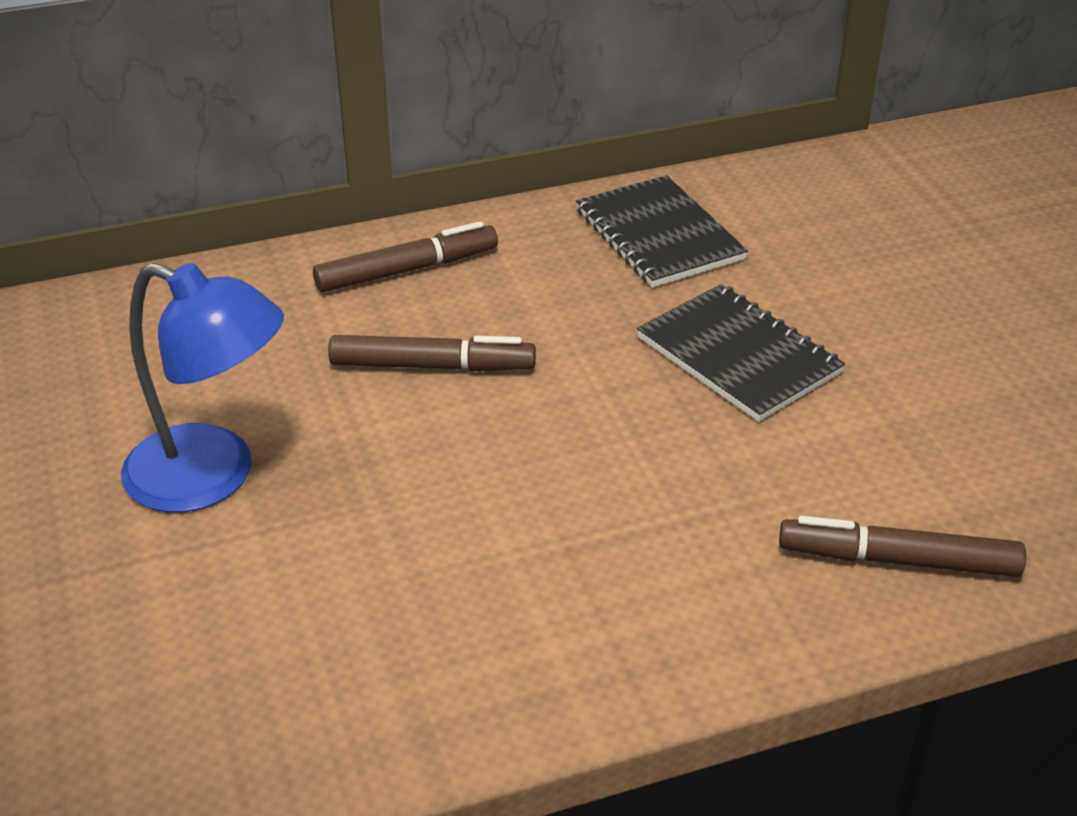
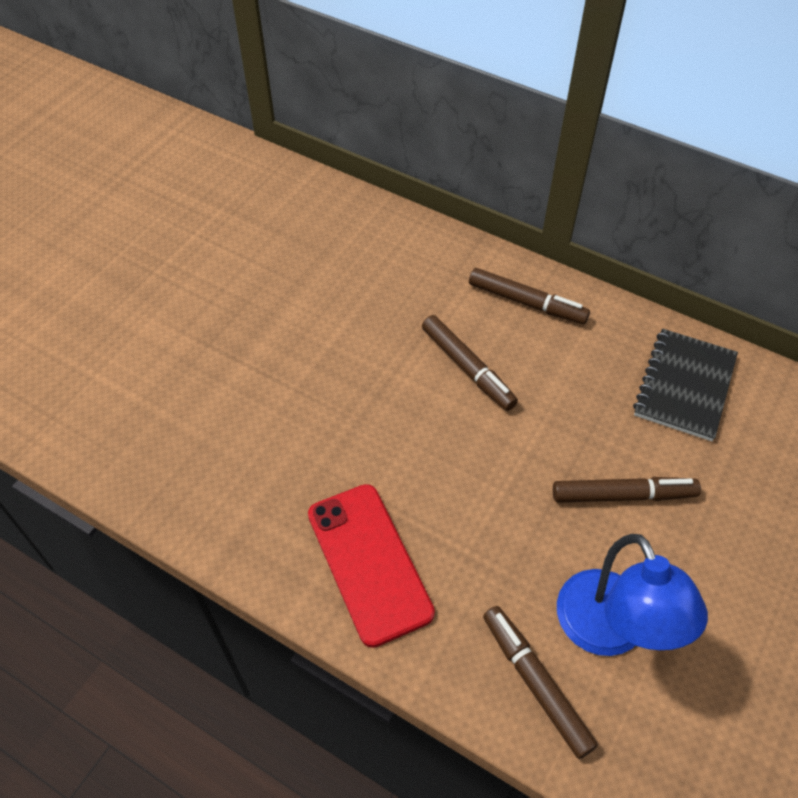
camera: 50 degrees right, 15 degrees up
(213, 477) = (311, 346): blue lamp -> blue lamp (610, 631)
(598, 611) = (369, 563): none -> red phone
(738, 355) = (623, 495): black notebook -> brown marker

